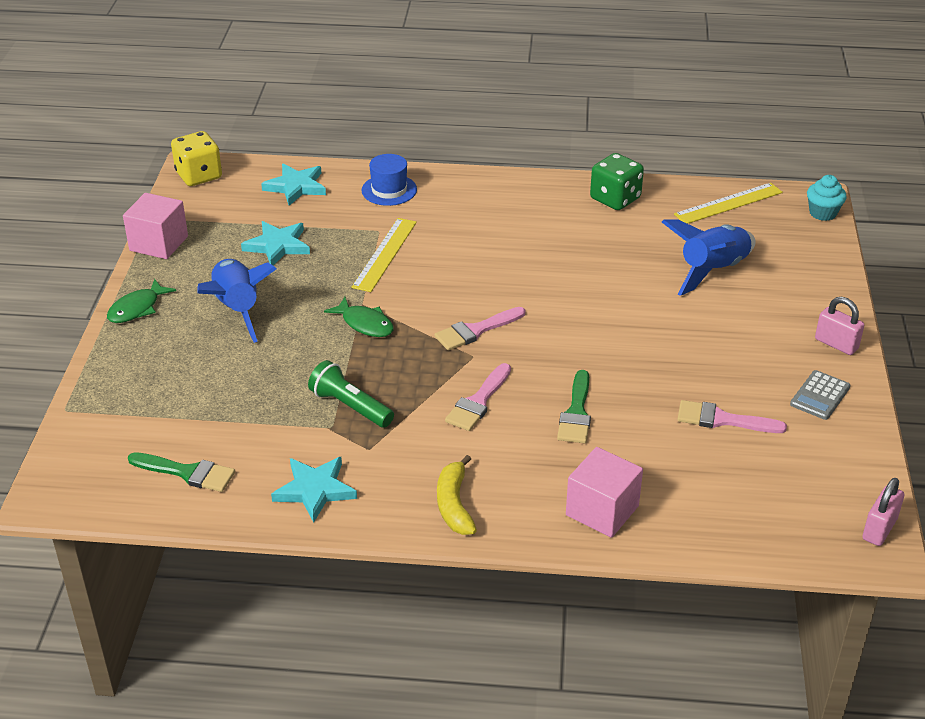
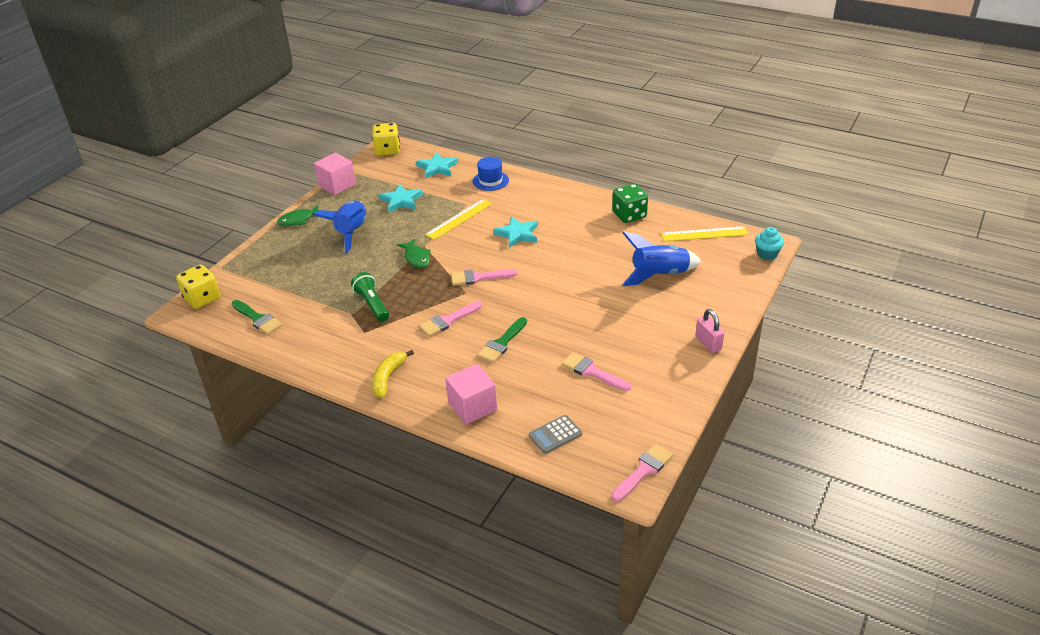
camera: 25 degrees right, 0 degrees up
(70, 465) = (202, 298): none -> yellow dice
(315, 490) = (317, 347): turquoise star -> turquoise star (517, 234)
(820, 396) = (670, 374): grey calculator -> grey calculator (555, 434)
(879, 529) = (643, 471): pink padlock -> pink brush

